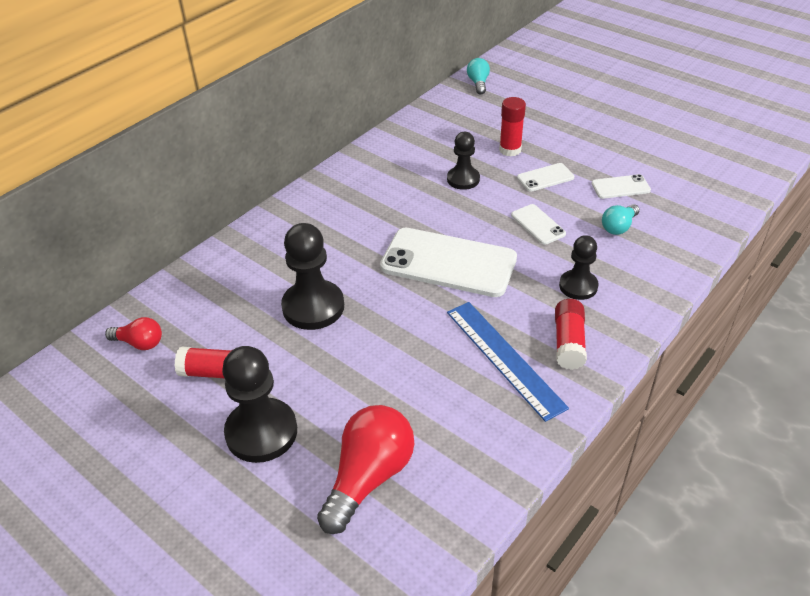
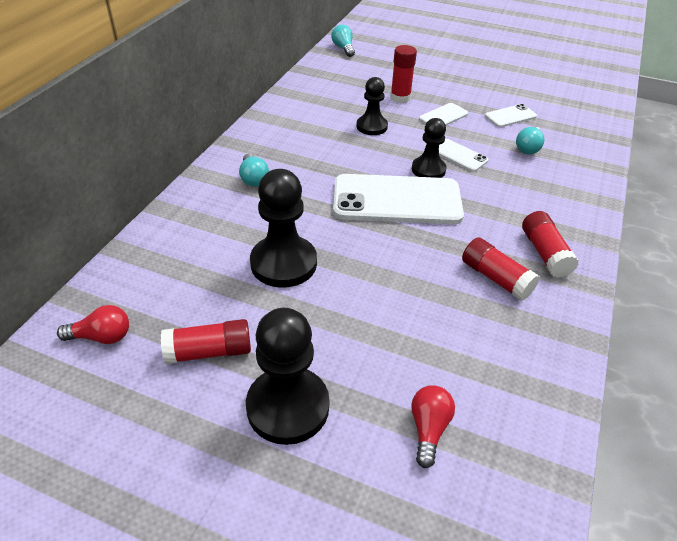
camera: 20 degrees left, 0 degrees up
(322, 219) = (253, 178): none -> turquoise light bulb
(369, 477) = (428, 429): red light bulb -> red light bulb, size x0.53
(504, 358) = (496, 278): blue ruler -> red glue stick
(578, 286) = (524, 202): black pawn -> black pawn (428, 169)

